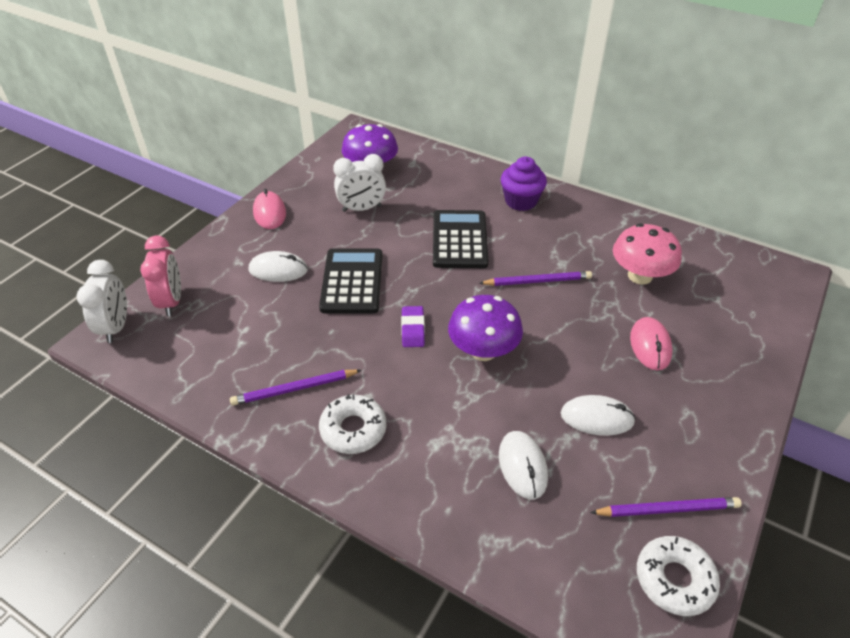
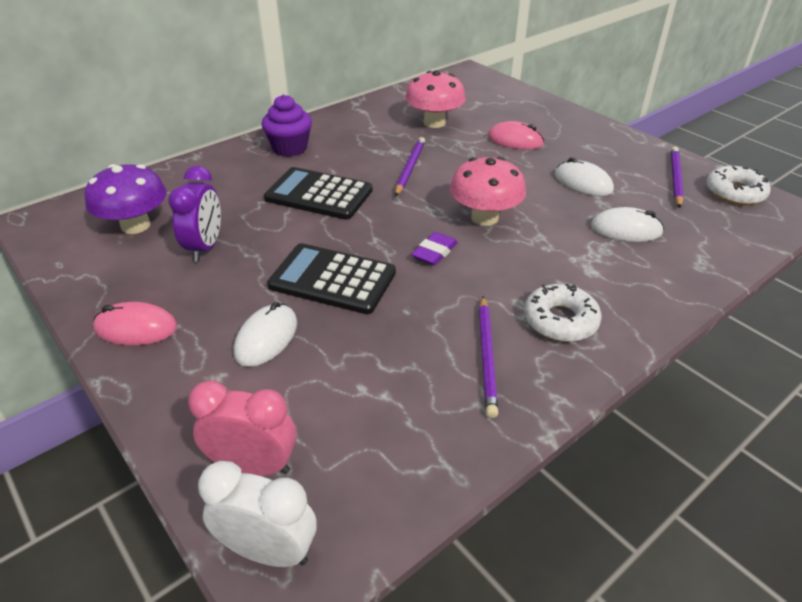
camera: 70 degrees left, 5 degrees down
(362, 208) = (205, 247): white clock -> purple clock
(413, 329) = (434, 252): purple eraser -> purple eraser turned 75 degrees counterclockwise
(483, 350) = (484, 217): purple mushroom -> pink mushroom
(597, 418) = (583, 183): white mouse -> white mouse turned 75 degrees counterclockwise

